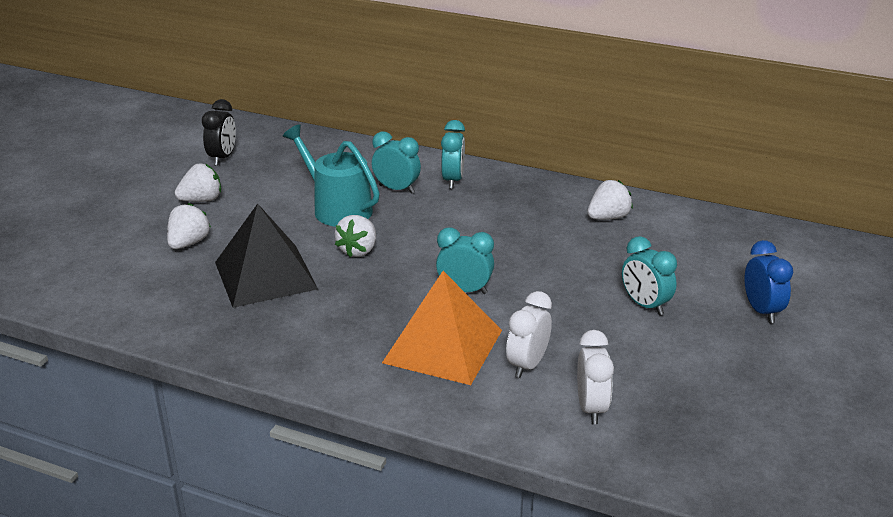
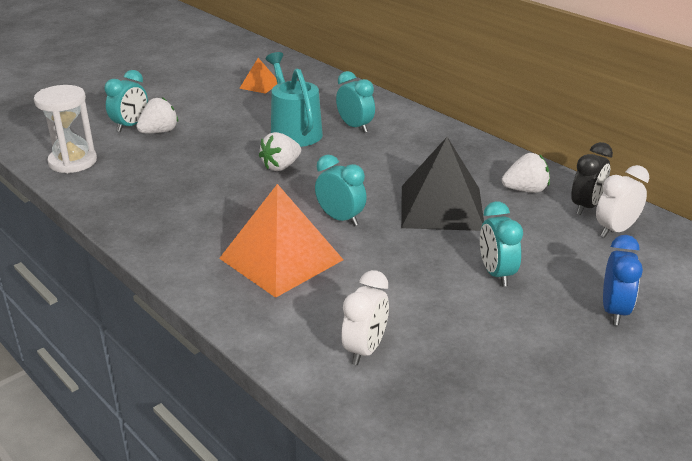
camera: 25 degrees right, 0 degrees up
(120, 302) = (73, 162): none -> white hourglass
(201, 200) = (197, 103): white strawberry -> none
(222, 158) = (240, 77): black clock -> black clock (586, 207)
(252, 163) = (259, 85): none -> orange pyramid
(265, 275) = (192, 168): black pyramid -> black pyramid (441, 207)
(453, 180) = (409, 130): turquoise clock -> turquoise clock (130, 126)
(527, 365) = (340, 295): white clock -> white clock (615, 230)

